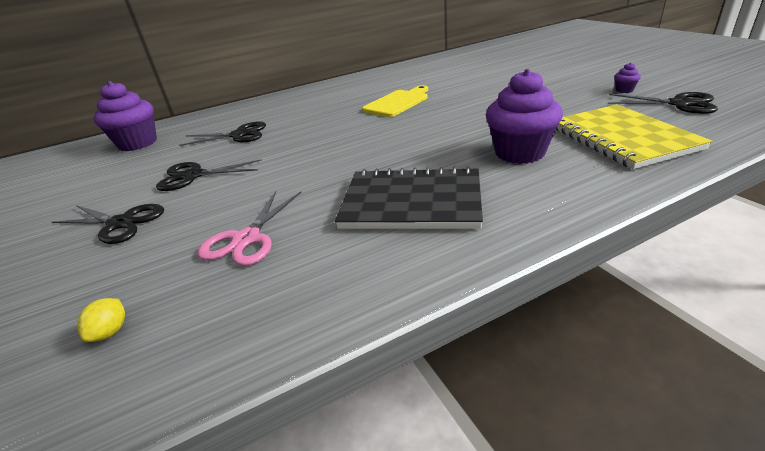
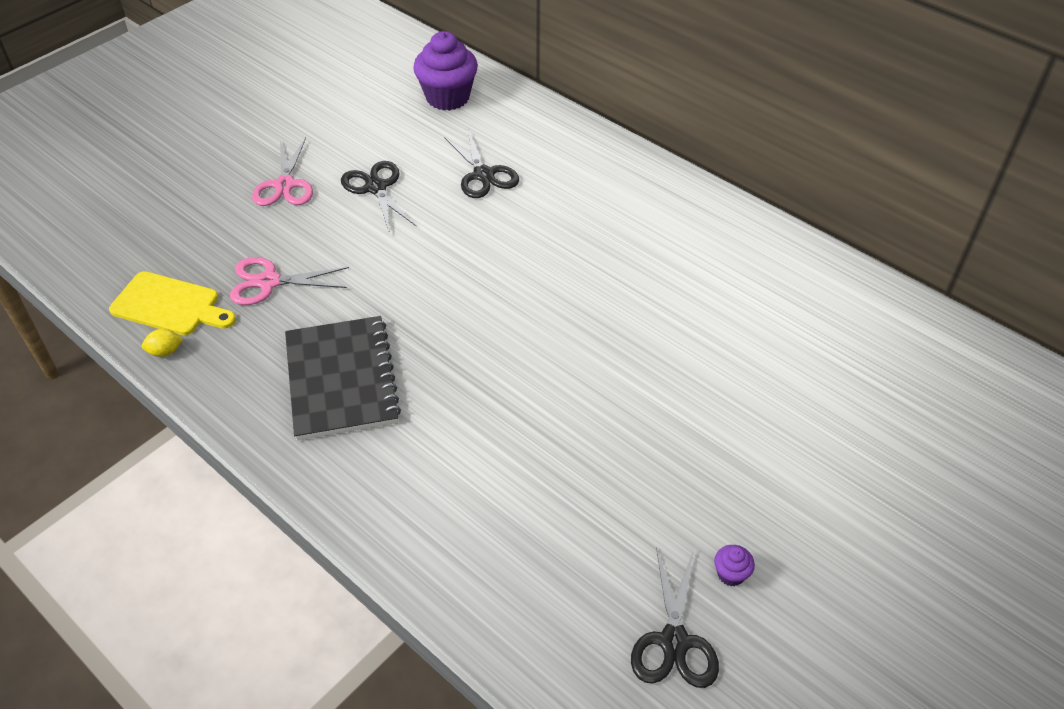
camera: 65 degrees right, 15 degrees up
(110, 332) = (158, 260): yellow lemon -> yellow lemon (165, 351)
(120, 223) = (285, 185): black scissors -> pink scissors
(398, 102) = (622, 296): yellow cutting board -> yellow cutting board (170, 305)
(519, 153) = (467, 455): purple cupcake -> none
(622, 138) = (527, 560): yellow notebook -> none

